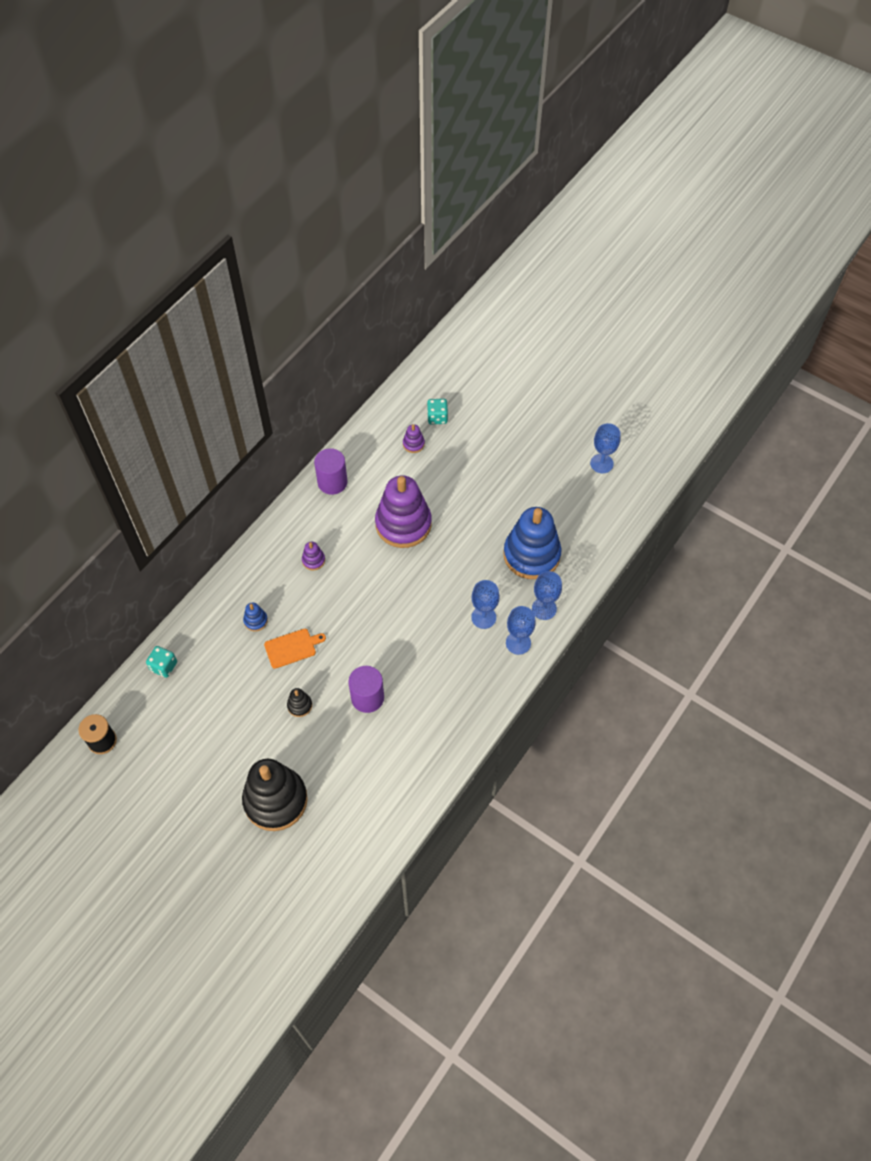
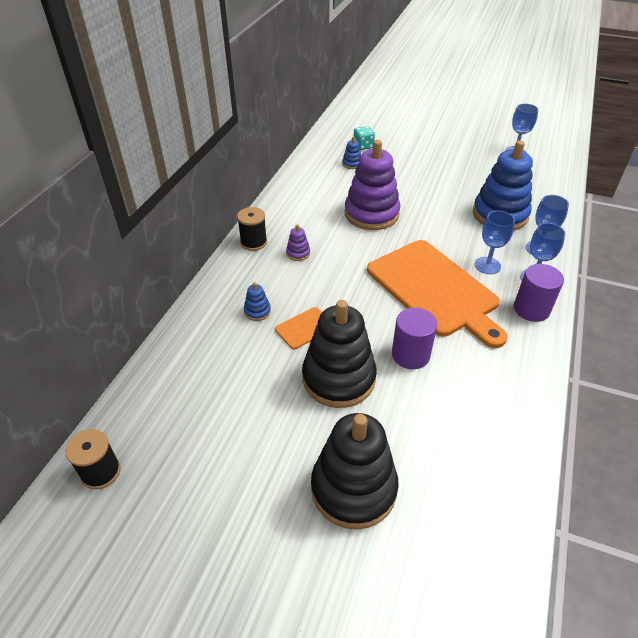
camera: 15 degrees left, 15 degrees down
(164, 666) = (164, 373): turquoise dice -> none
(277, 537) = (253, 242): none -> black spool
(299, 705) = (338, 378): black stacking toy -> black stacking toy, size x2.46
(332, 482) = (291, 197): purple cylinder -> purple cylinder (531, 309)
(413, 444) = (352, 164): purple stacking toy -> blue stacking toy
(420, 634) = (435, 290): none -> orange cutting board

